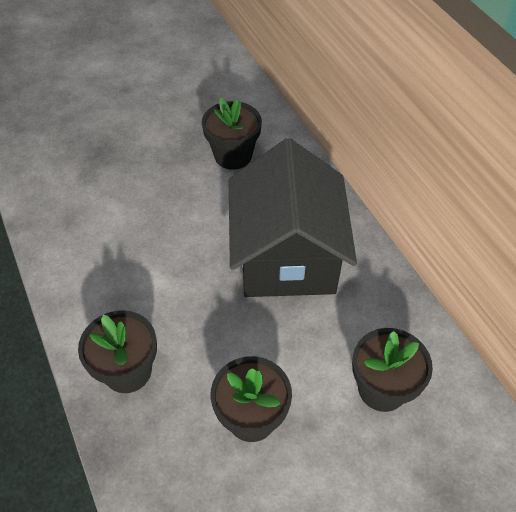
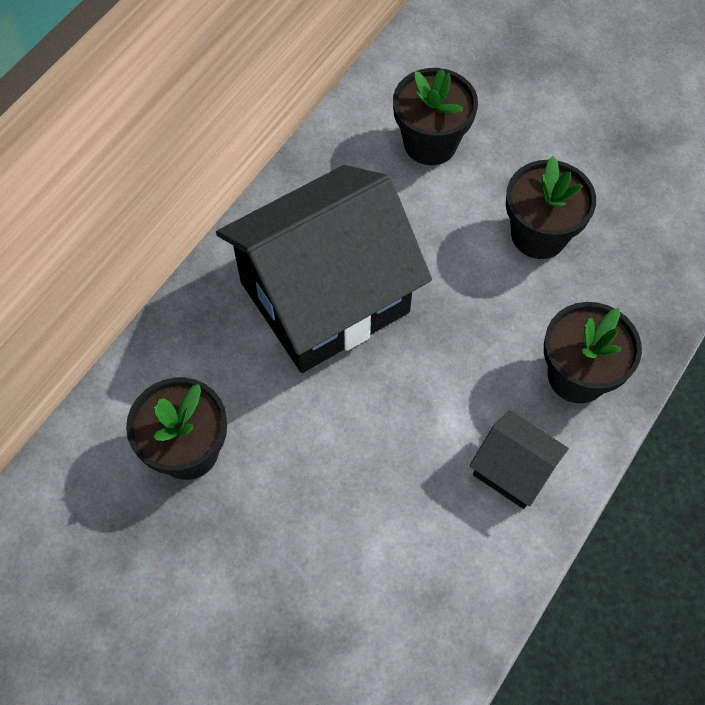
camera: 120 degrees left, 10 degrees up
(100, 295) = (513, 470): none -> black house

